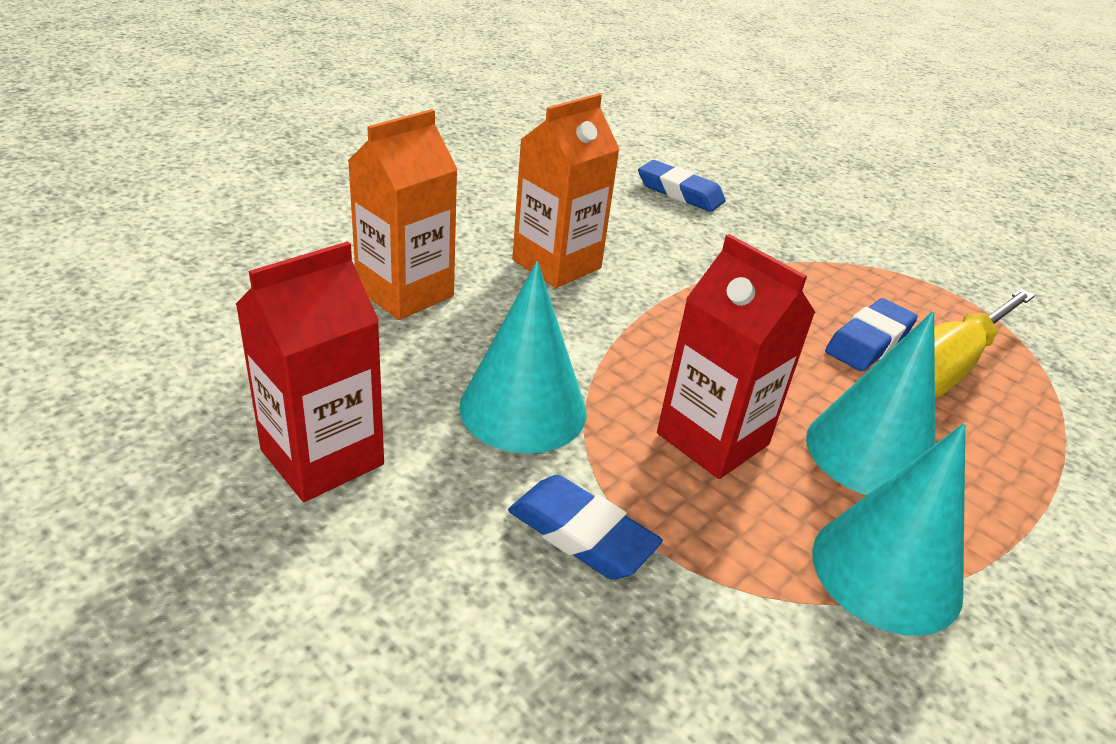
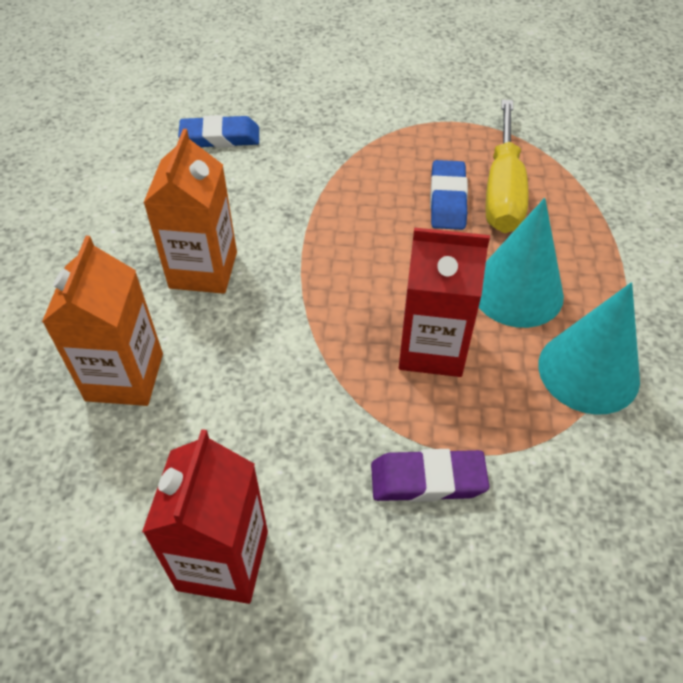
camera: 35 degrees left, 15 degrees up
(523, 408) = (306, 415): turquoise cone -> none
(581, 534) = (427, 480): blue eraser -> purple eraser

